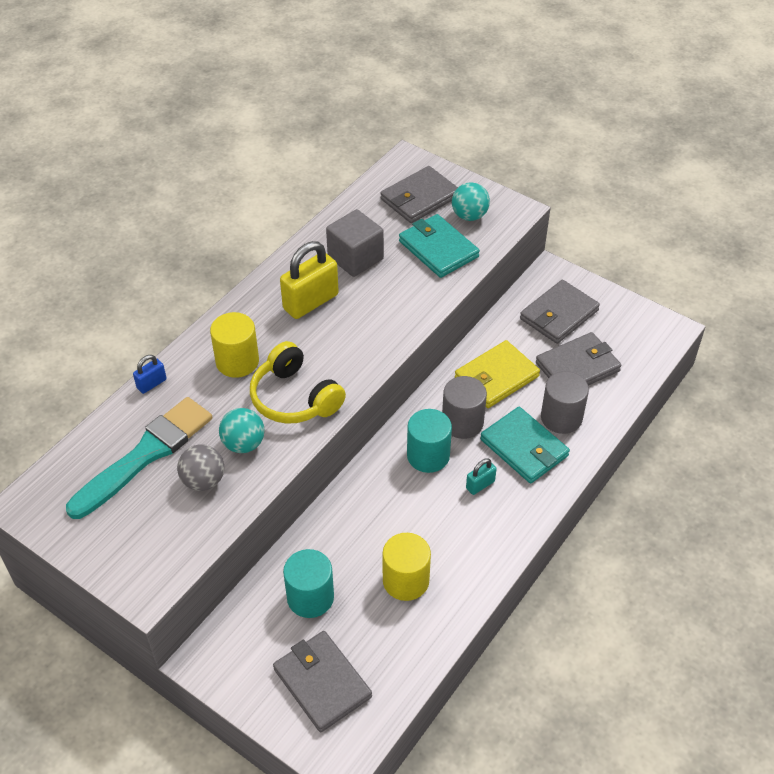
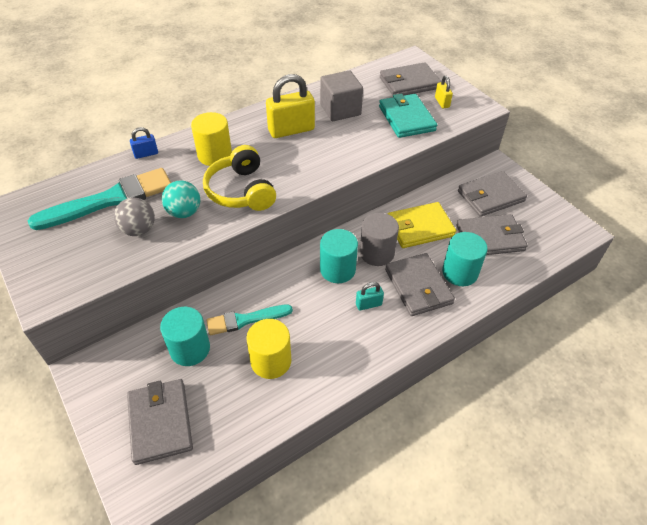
camera: 20 degrees right, 0 degrees up
(354, 546) = (245, 320): none -> turquoise brush
(469, 216) = (442, 102): turquoise ball -> yellow padlock
(524, 448) = (418, 287): turquoise wallet -> grey wallet
(561, 417) = (459, 272): grey cylinder -> turquoise cylinder

